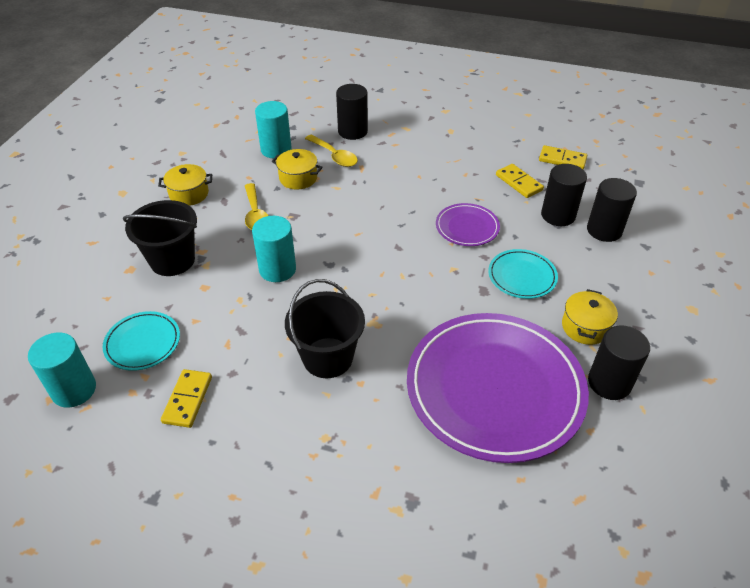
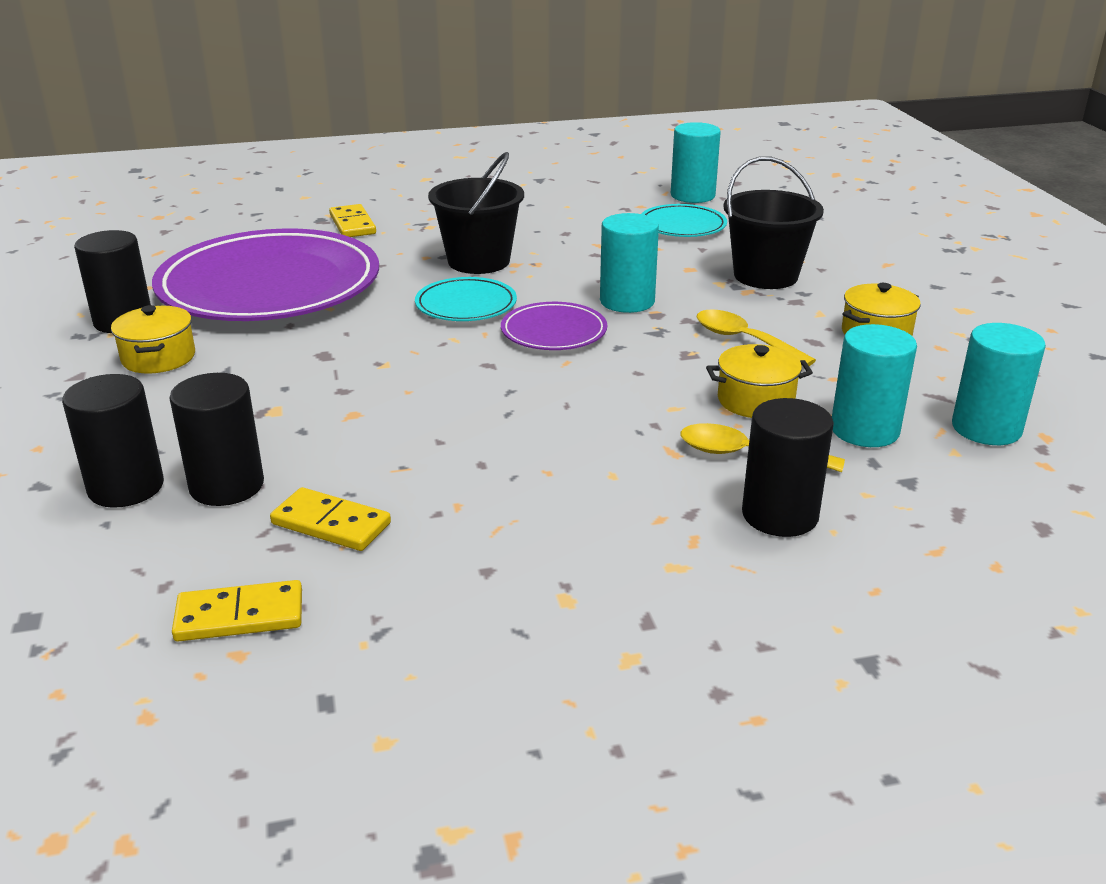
camera: 150 degrees right, 15 degrees down
(188, 400) = (584, 213): yellow domino -> yellow domino (352, 224)
(231, 134) = (986, 428): none -> turquoise cylinder
(467, 227) = (395, 418): purple plate -> purple plate (554, 332)
(522, 276) = (270, 383): turquoise plate -> turquoise plate (466, 305)

